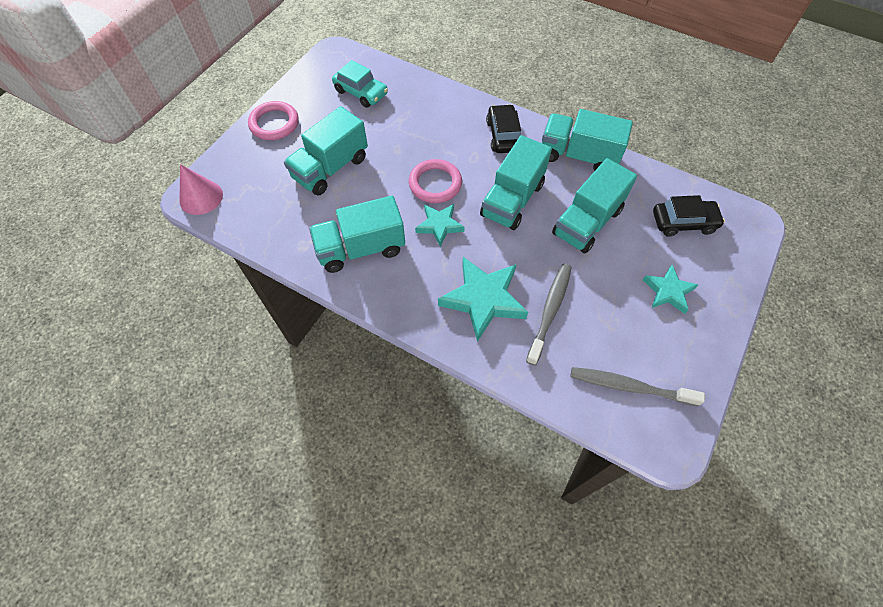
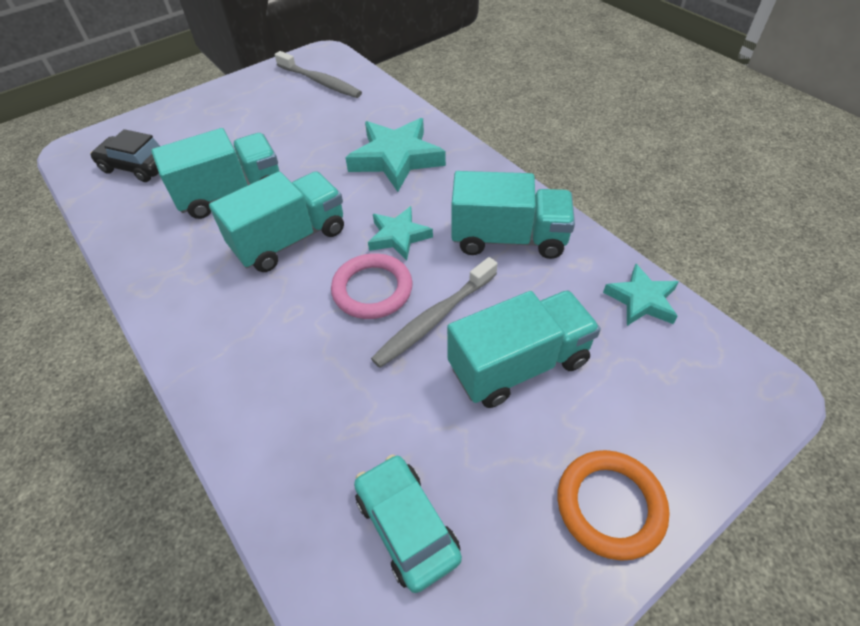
camera: 155 degrees left, 10 degrees down
(201, 197) = (748, 382): pink cone -> none
(274, 123) = (610, 505): pink ring -> orange ring
(503, 135) = (224, 331): black car -> none
(549, 311) = (340, 136): grey toothbrush -> grey toothbrush (434, 319)
(578, 156) = (157, 268): turquoise truck -> none
(668, 291) = (222, 123): turquoise star -> turquoise star (641, 300)

